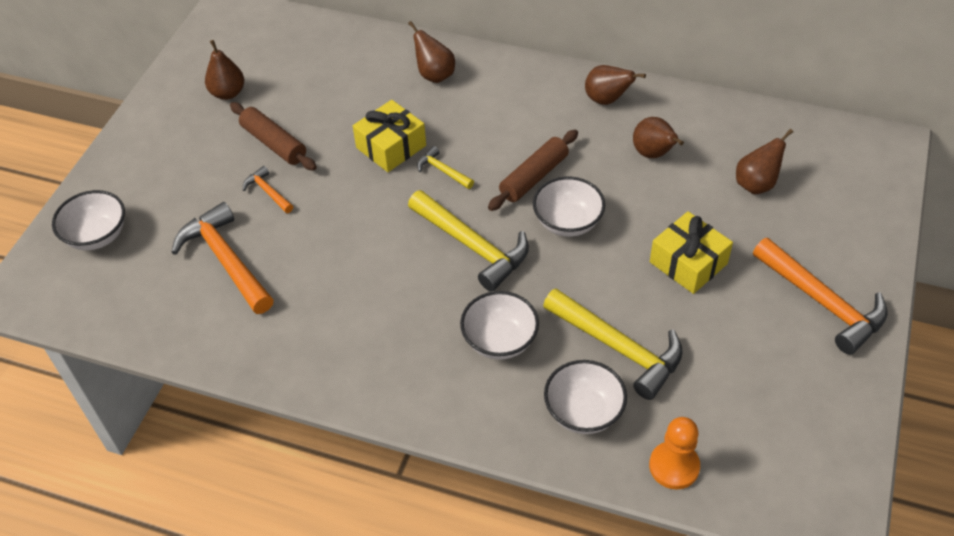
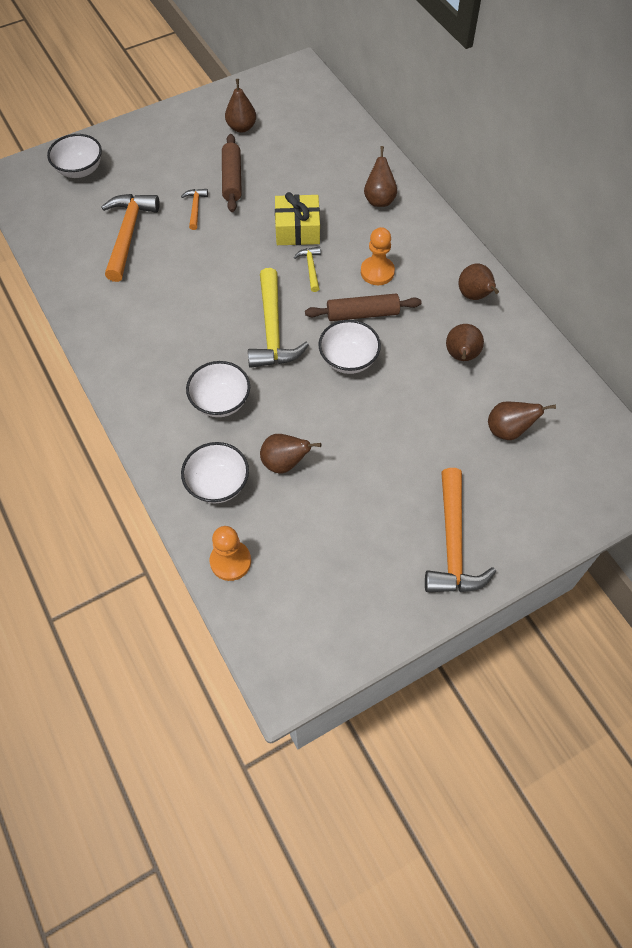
camera: 40 degrees right, 10 degrees up
(505, 135) = (377, 272): none -> orange pawn
(618, 347) = (284, 463): yellow hammer -> brown pear
(688, 263) = (394, 446): yellow gift -> none

